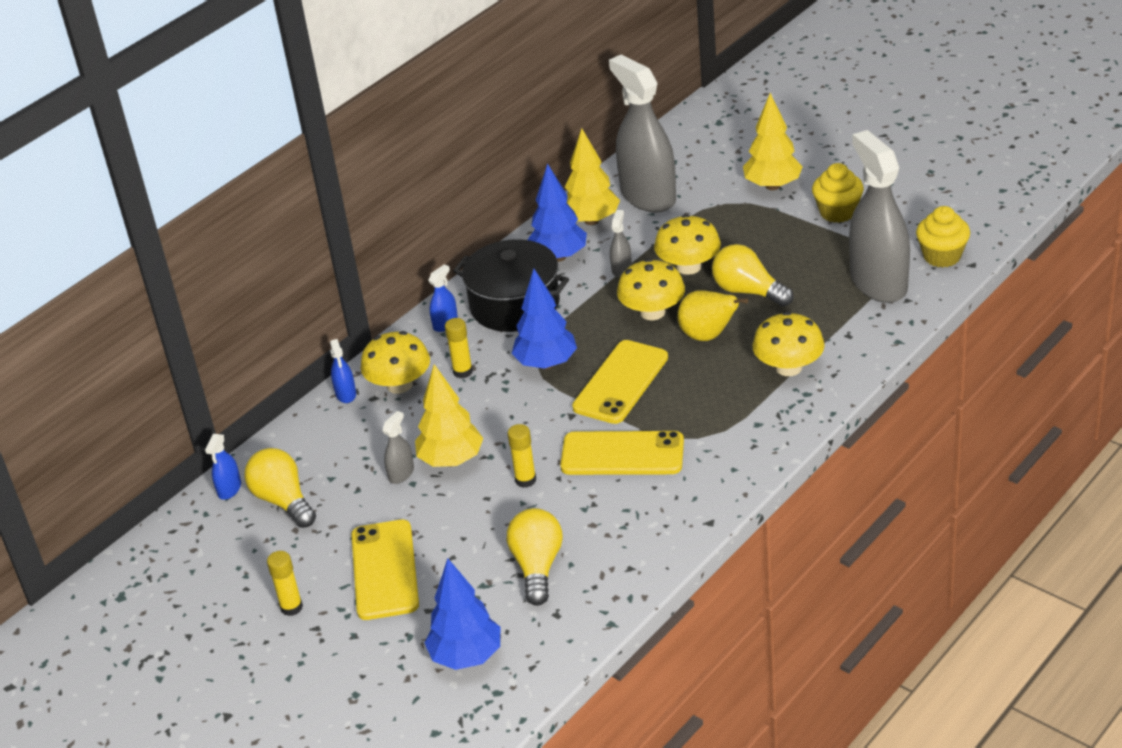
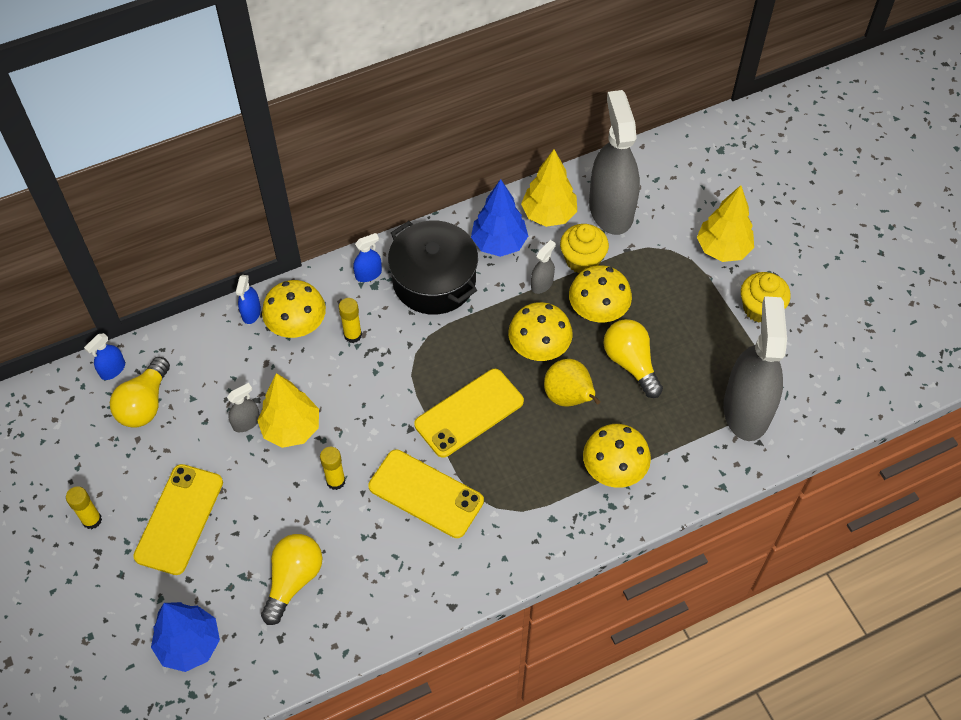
camera: 20 degrees right, 20 degrees up
(283, 501) = (145, 404): yellow light bulb -> yellow light bulb turned 150 degrees counterclockwise
(546, 364) = (422, 361): blue tree -> none
(942, 256) = (819, 407): yellow cupcake -> yellow cupcake (582, 260)

